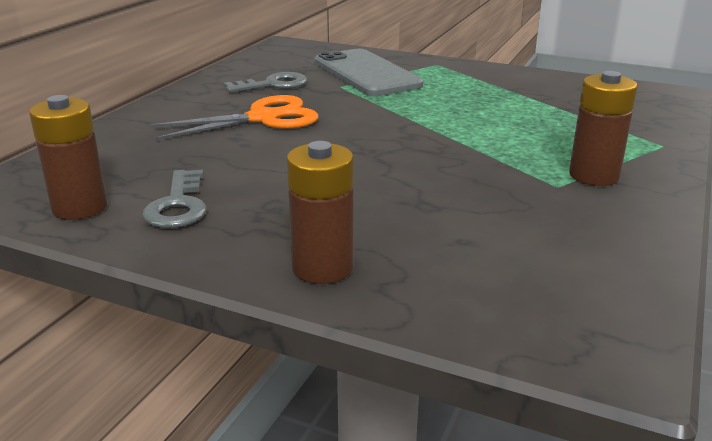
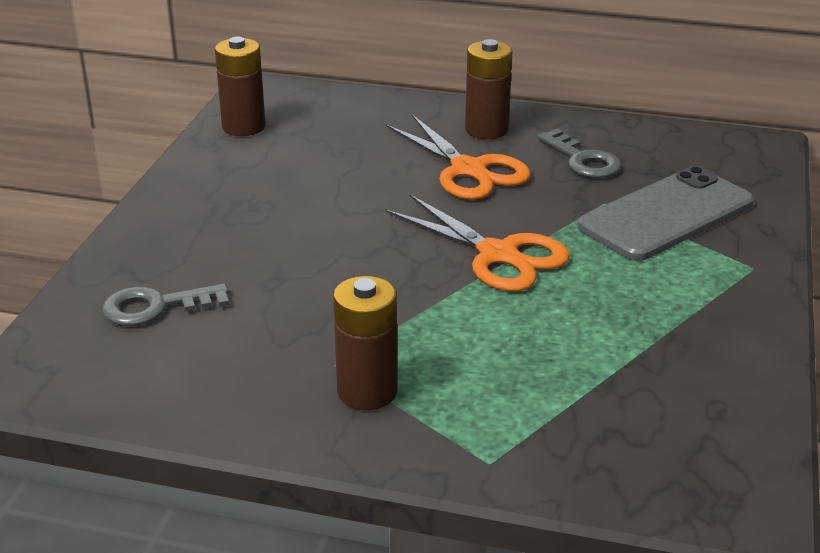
camera: 80 degrees right, 5 degrees up
(178, 205) = (253, 164): grey key -> grey key (156, 307)
(322, 268) = (152, 240): brown battery -> brown battery (486, 130)
(403, 121) = (498, 254): none -> orange scissors

